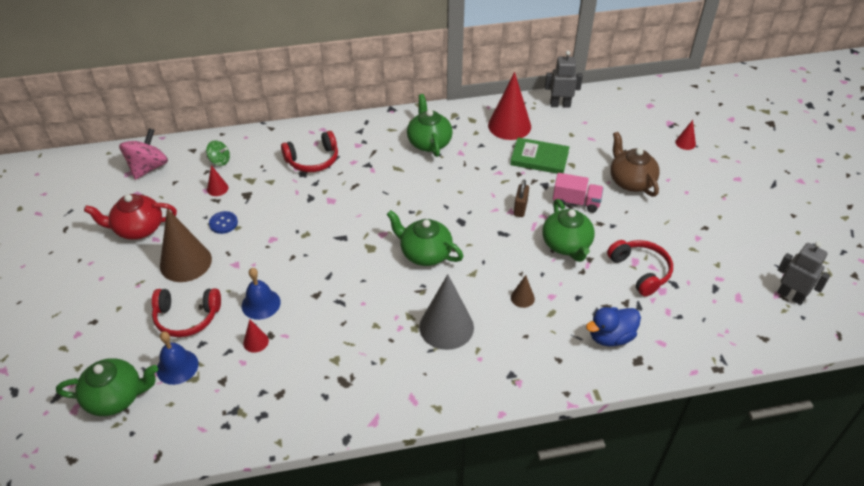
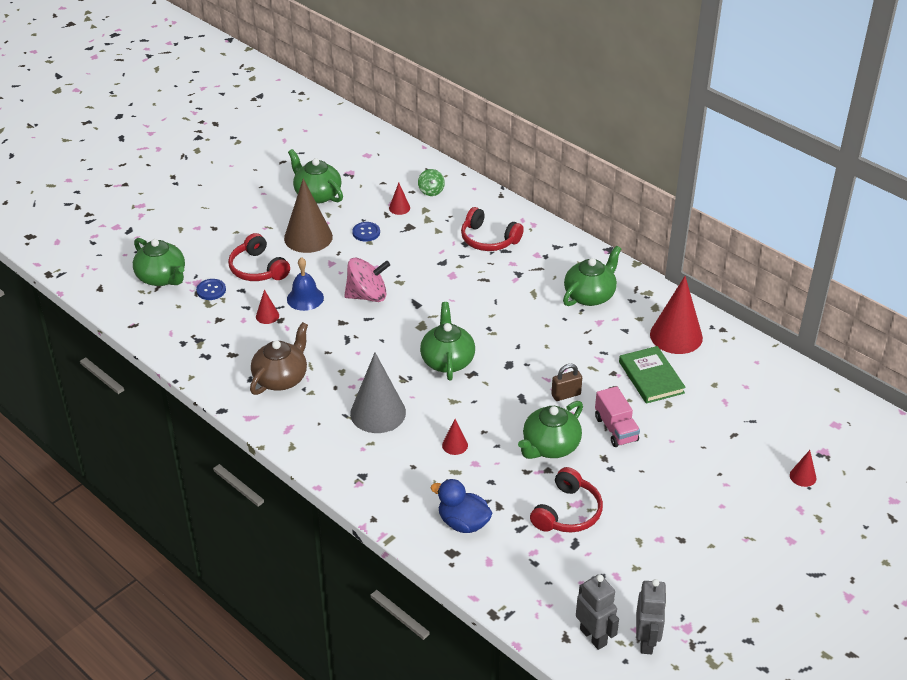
camera: 55 degrees right, 5 degrees down
(138, 229) = (317, 194): red teapot -> green teapot
(148, 168) = (383, 161): pink spinning top -> pink spinning top (367, 296)
(177, 367) = (211, 290): blue bell -> blue button
(522, 298) = (455, 445): brown cone -> red cone
(560, 105) = (752, 357): grey robot -> grey robot (593, 636)
(630, 181) = (690, 456): brown teapot -> brown teapot (281, 378)

